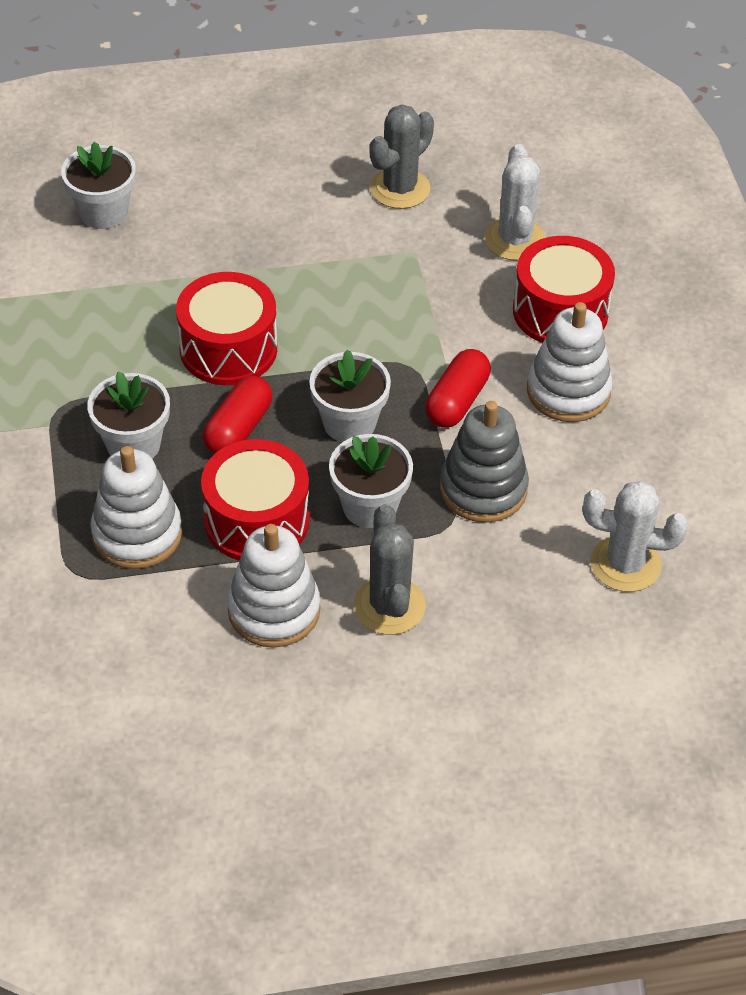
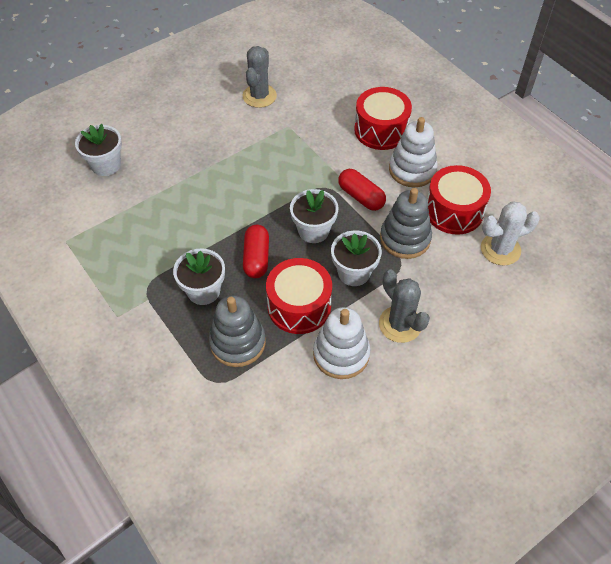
camera: 25 degrees left, 5 degrees up
(137, 534) = (237, 342): white stacking toy -> grey stacking toy
(228, 349) = (223, 215): red drum -> red drum (454, 211)
(457, 401) = (361, 197): red capsule -> red capsule turned 45 degrees counterclockwise
(515, 239) = (334, 102): white cactus -> none

